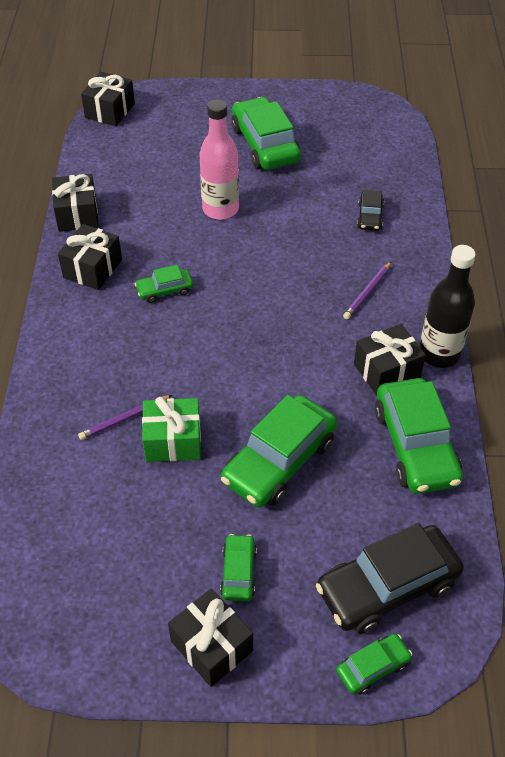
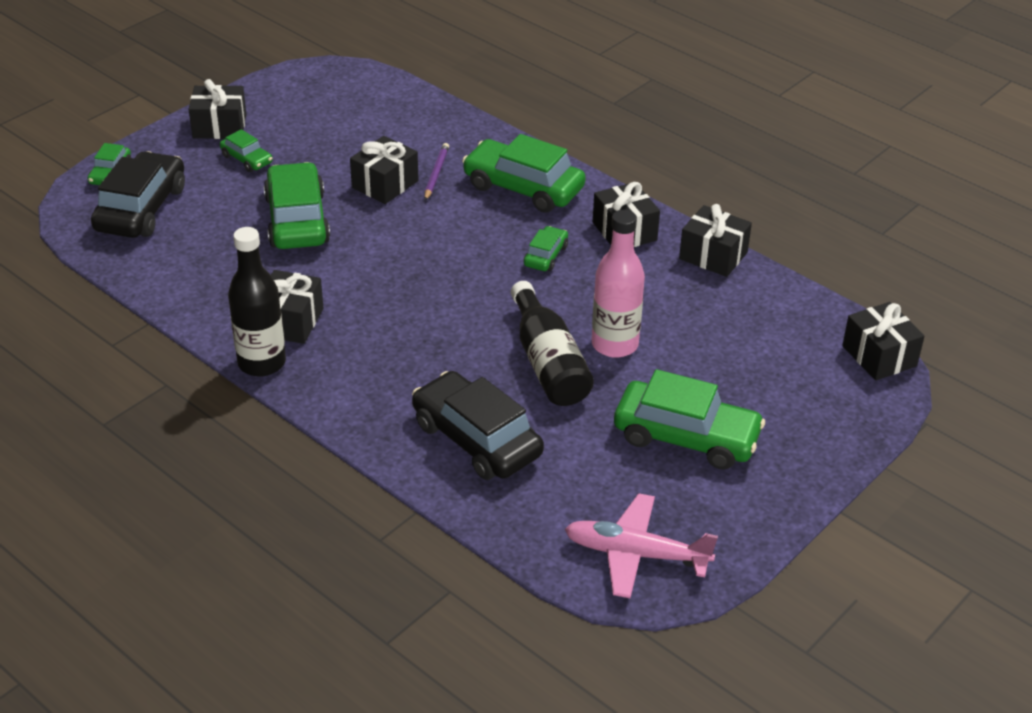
camera: 130 degrees right, 10 degrees down
(173, 441) = (385, 184): green gift -> black gift
(271, 226) = (548, 362): none -> black bottle
(367, 292) = (384, 369): purple pencil -> none
(368, 121) = (636, 554): none -> pink plane
(370, 216) = (476, 439): black car -> black car, size x2.01
(415, 445) = (208, 290): green car -> green car (523, 188)

